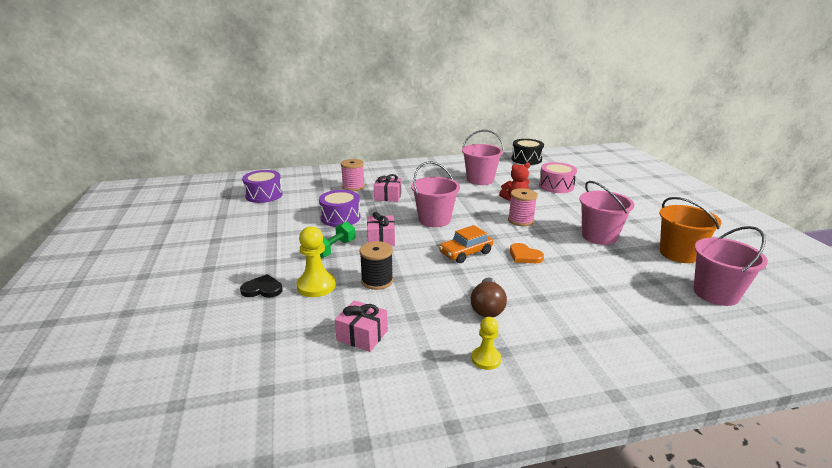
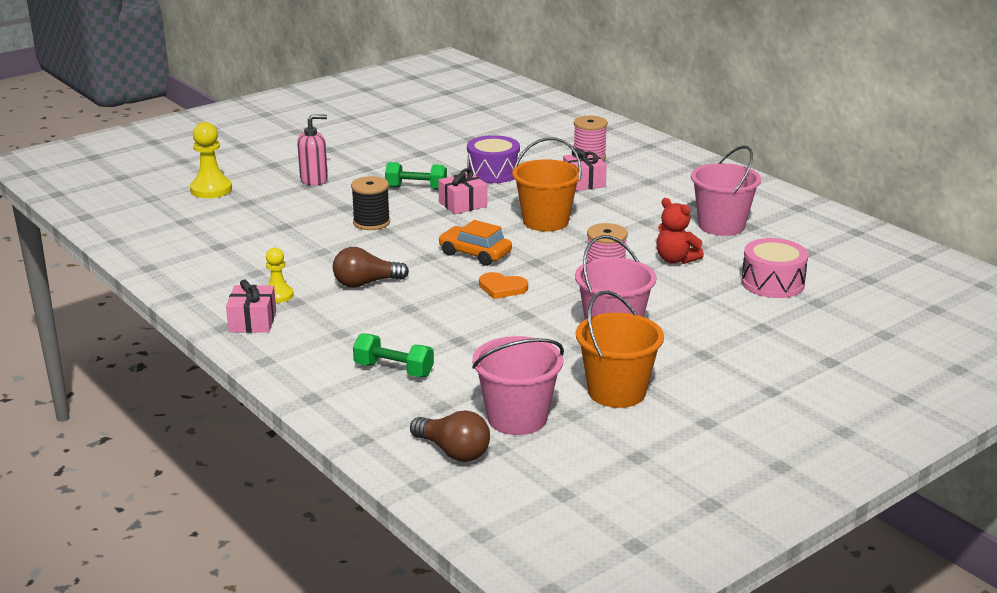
camera: 65 degrees right, 0 degrees up
(262, 289) = (314, 180): black heart -> pink soap dispenser
(264, 195) = (507, 122): purple drum -> none
(316, 286) = (338, 199): yellow pawn -> yellow pawn (211, 190)
(362, 335) = (275, 237): pink gift -> pink gift (253, 321)
(434, 220) = (545, 221): pink bucket -> orange bucket
(524, 256) = (502, 288): orange heart -> orange heart turned 90 degrees counterclockwise
(526, 159) = (870, 246): black drum -> none
(642, 327) = (394, 370): none -> green dumbbell
(768, 329) = (453, 452): none -> brown light bulb

